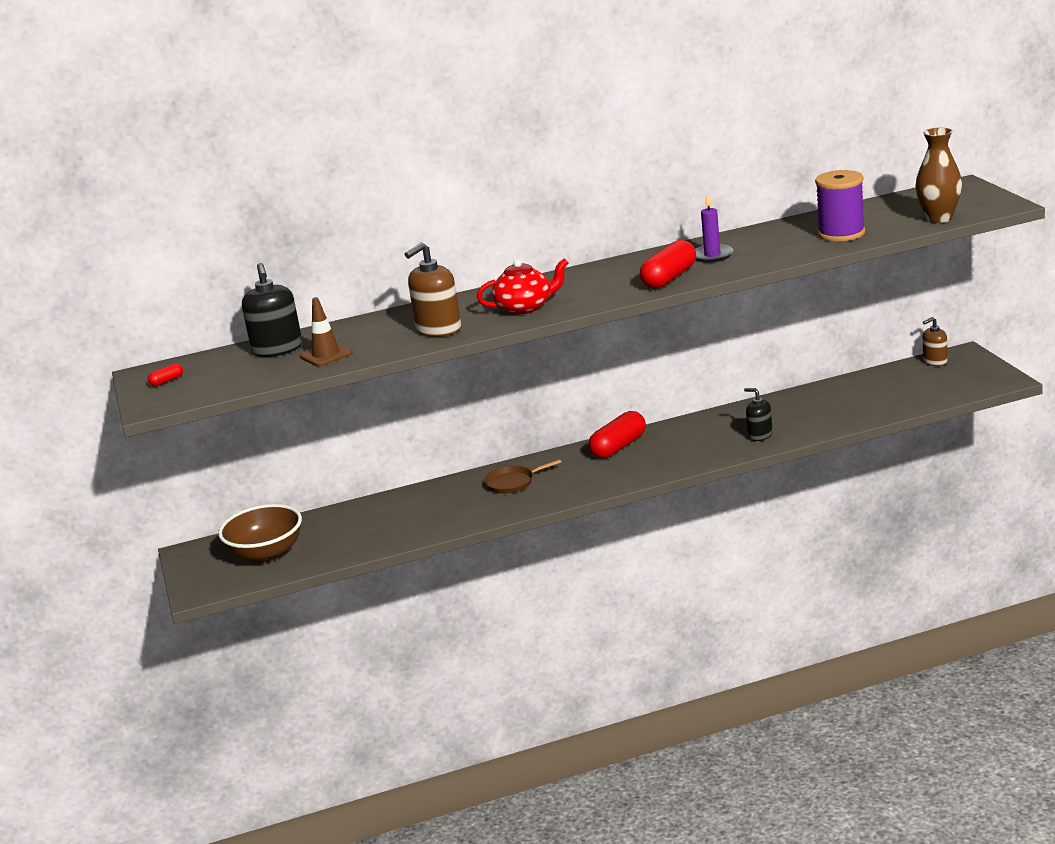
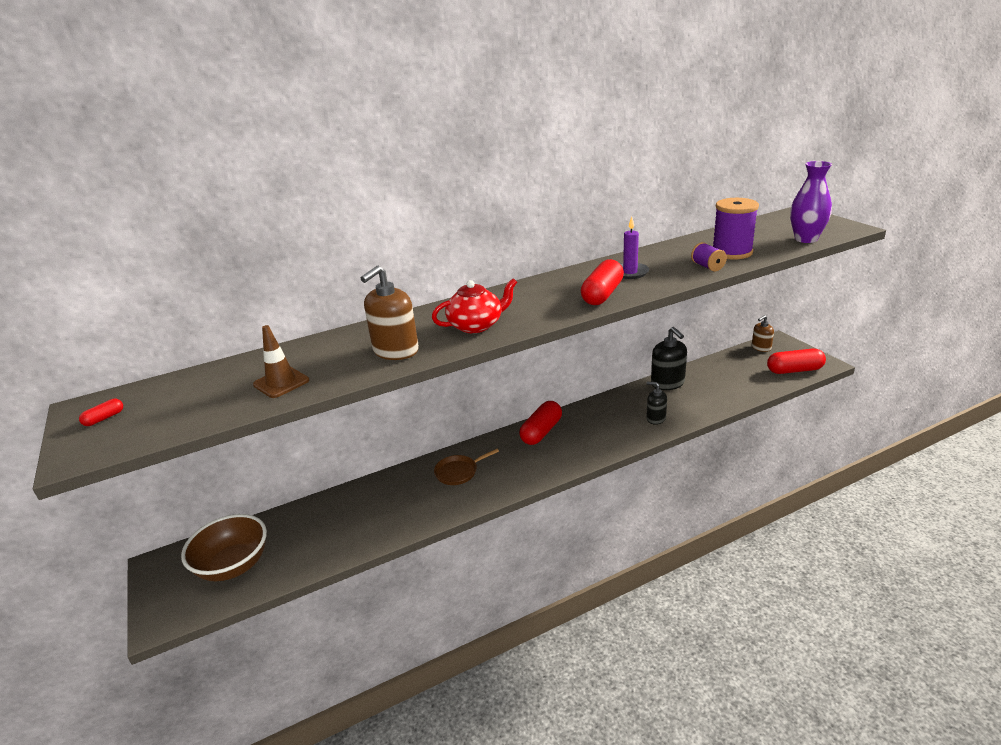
camera: 10 degrees left, 5 degrees up
(277, 349) = (231, 375): black soap dispenser -> black soap dispenser (667, 383)
(802, 249) = (707, 267): none -> purple spool
(939, 218) = (806, 239): brown vase -> purple vase
(961, 387) = (794, 370): none -> red capsule

